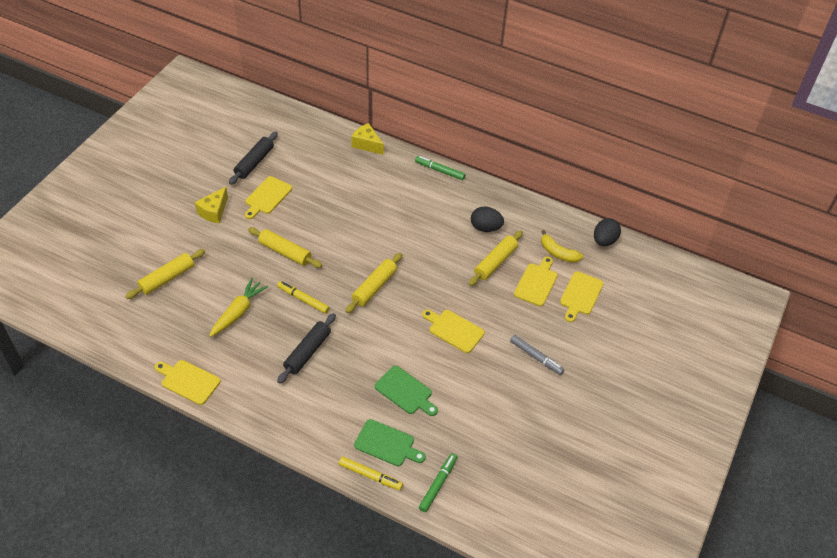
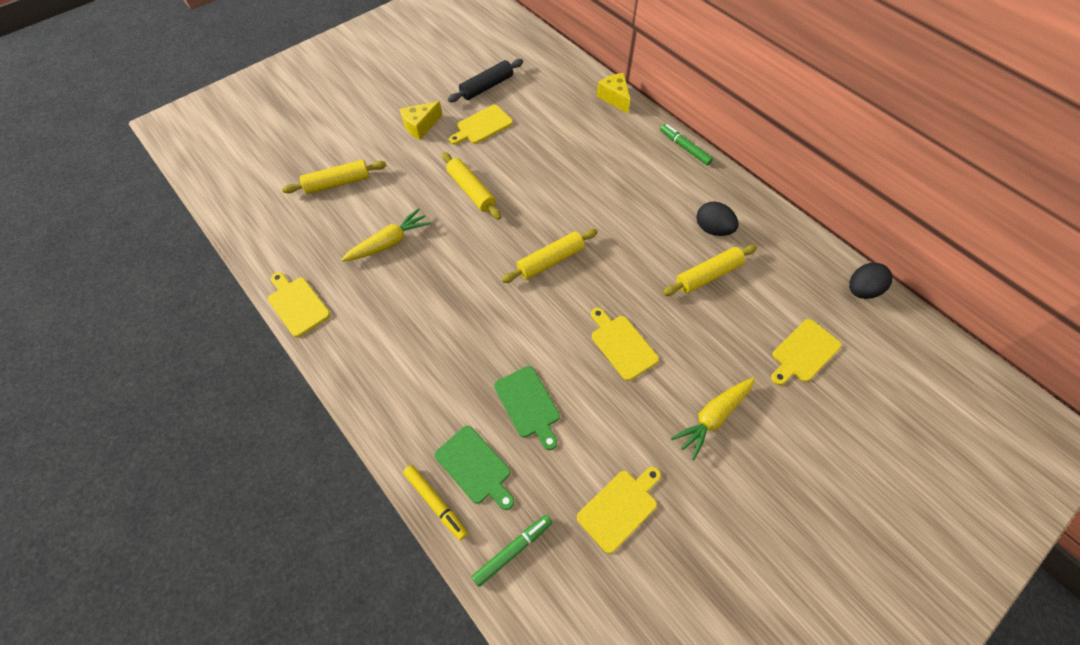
camera: 25 degrees right, 10 degrees up
(303, 299) = (464, 250): yellow marker -> none
(307, 352) = (439, 314): black rolling pin -> none
(536, 283) = (751, 317): yellow cutting board -> yellow cutting board (620, 508)
(536, 357) = (712, 417): grey marker -> yellow carrot
(558, 253) = (793, 288): yellow banana -> none

